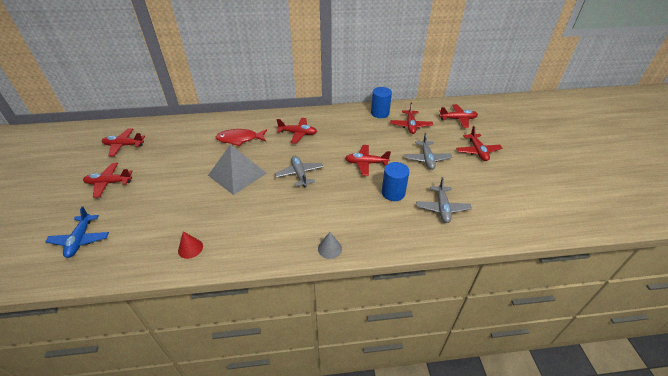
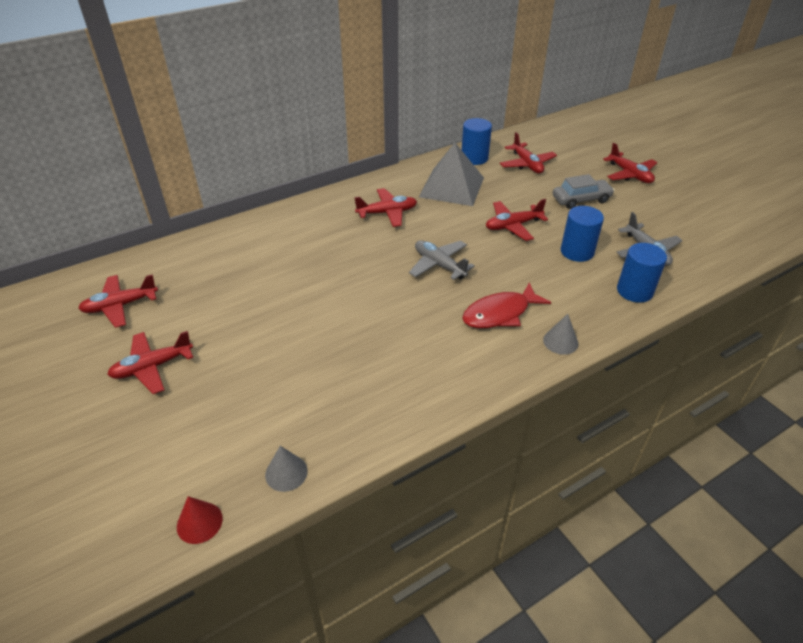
camera: 25 degrees left, 0 degrees up
(80, 240) = (189, 461): blue plane -> none
(116, 266) = (286, 473): none -> grey cone
(190, 248) = (377, 408): red cone -> red cone (199, 522)
(237, 174) = (350, 291): grey pyramid -> grey pyramid (452, 187)
(239, 139) = (308, 243): red fish -> red fish (500, 313)
(409, 232) = (634, 291): none -> blue cylinder
(427, 159) = (581, 200): grey plane -> grey car
(458, 119) = (576, 142): red plane -> none

